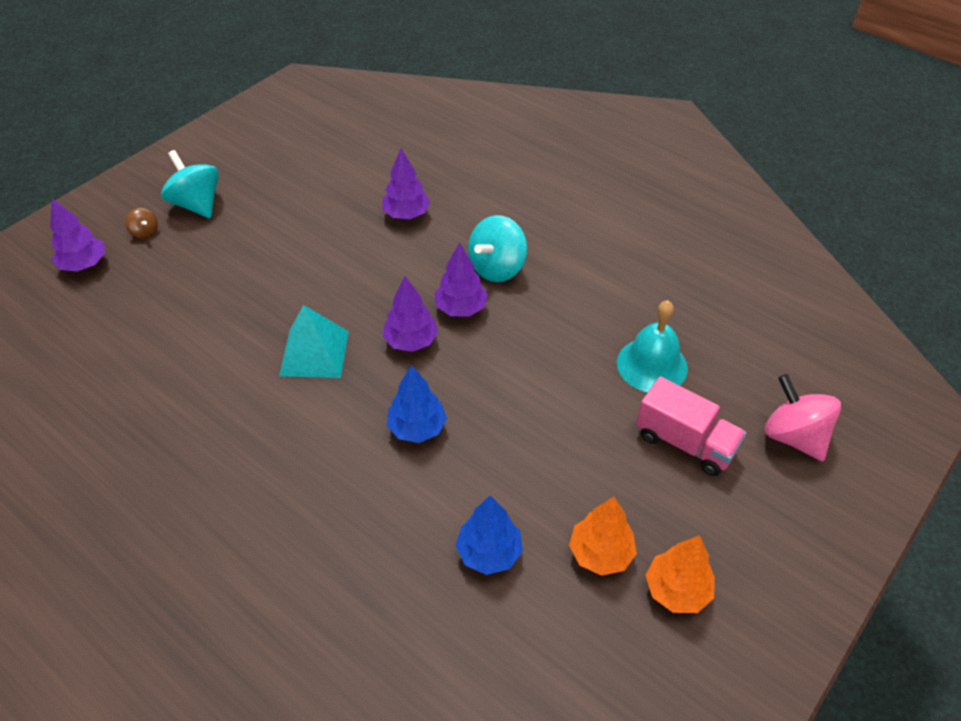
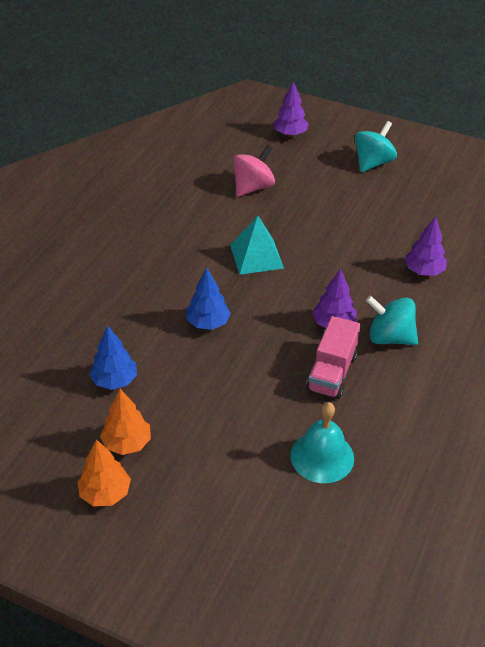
camera: 75 degrees right, 5 degrees down
(145, 232) = (332, 149): brown spinning top -> none
(411, 341) = (287, 303): purple tree -> none
(685, 442) = (245, 487): pink truck -> pink truck (332, 373)
(793, 436) = (277, 570): pink spinning top -> pink spinning top (253, 187)

